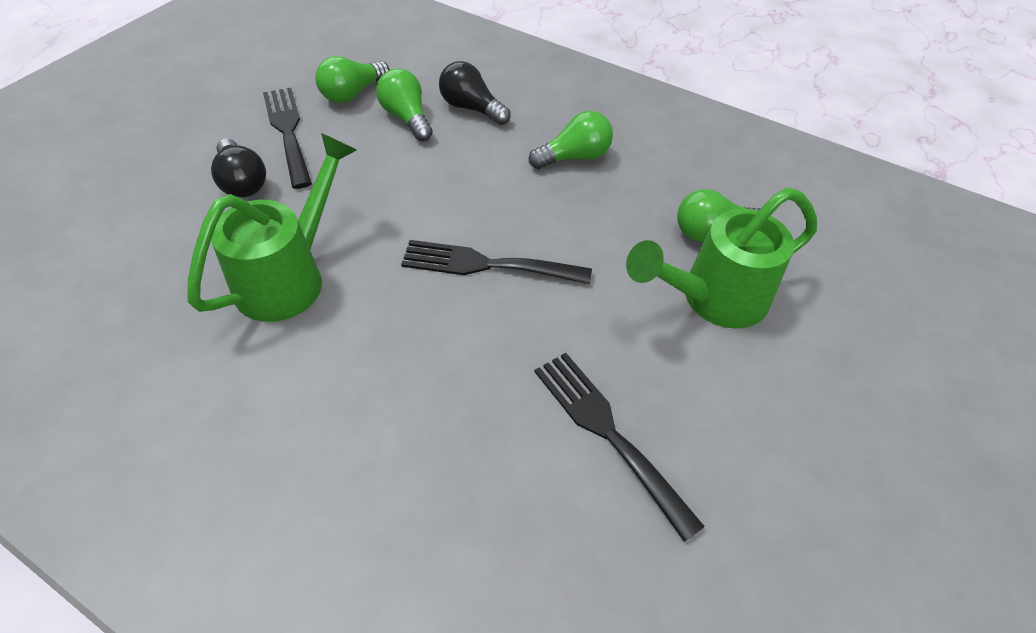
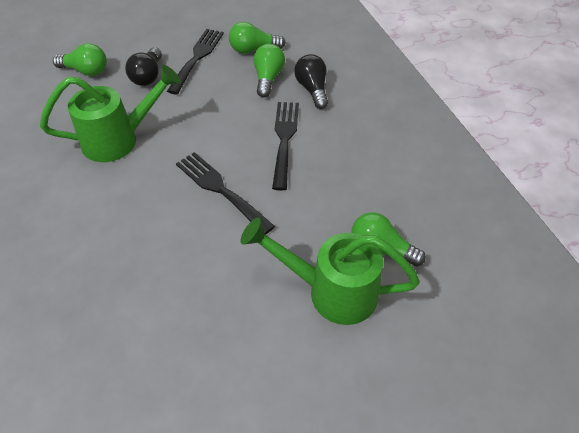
camera: 40 degrees right, 0 degrees up
(574, 157) = (343, 151): green light bulb -> green light bulb (86, 71)
(608, 433) = (181, 325): black fork -> black fork (284, 139)

